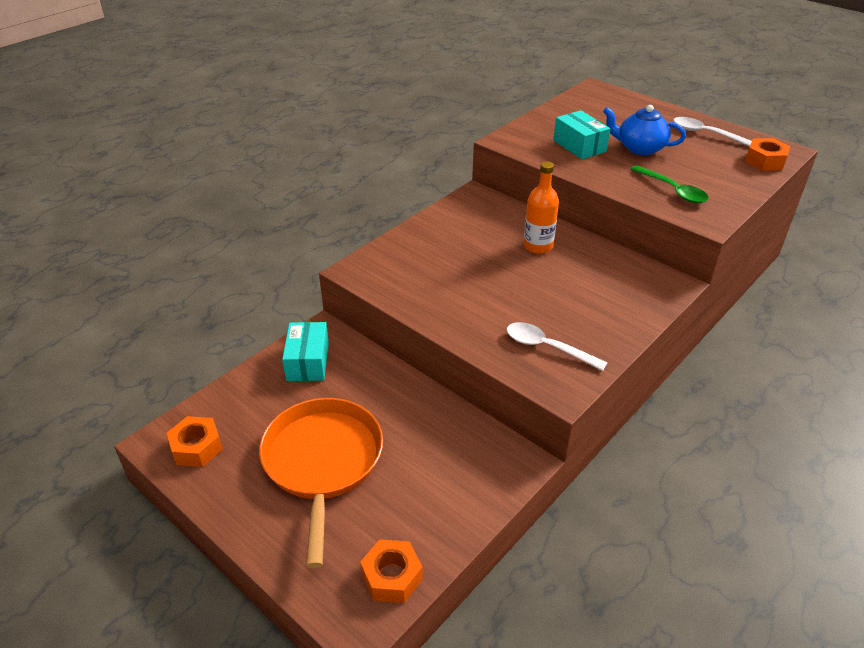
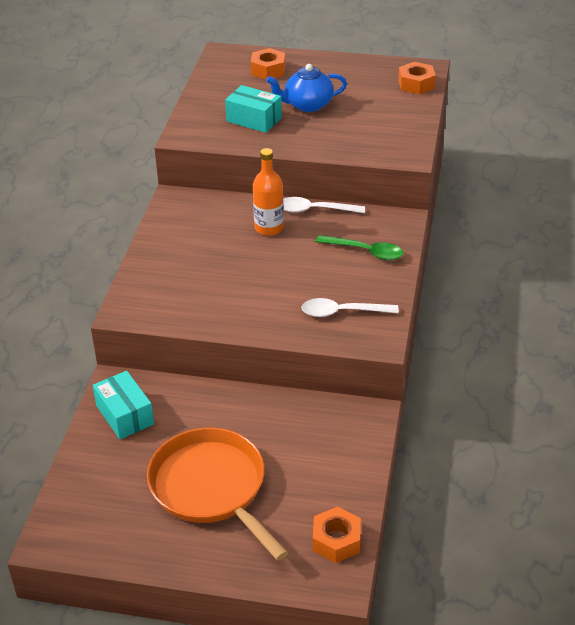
camera: 30 degrees left, 0 degrees up
(197, 447) = (89, 528): orange nut -> orange nut (268, 70)
(673, 190) = (363, 137): green spoon -> green spoon (365, 251)
(705, 133) = (351, 72): white spoon -> white spoon (314, 210)

